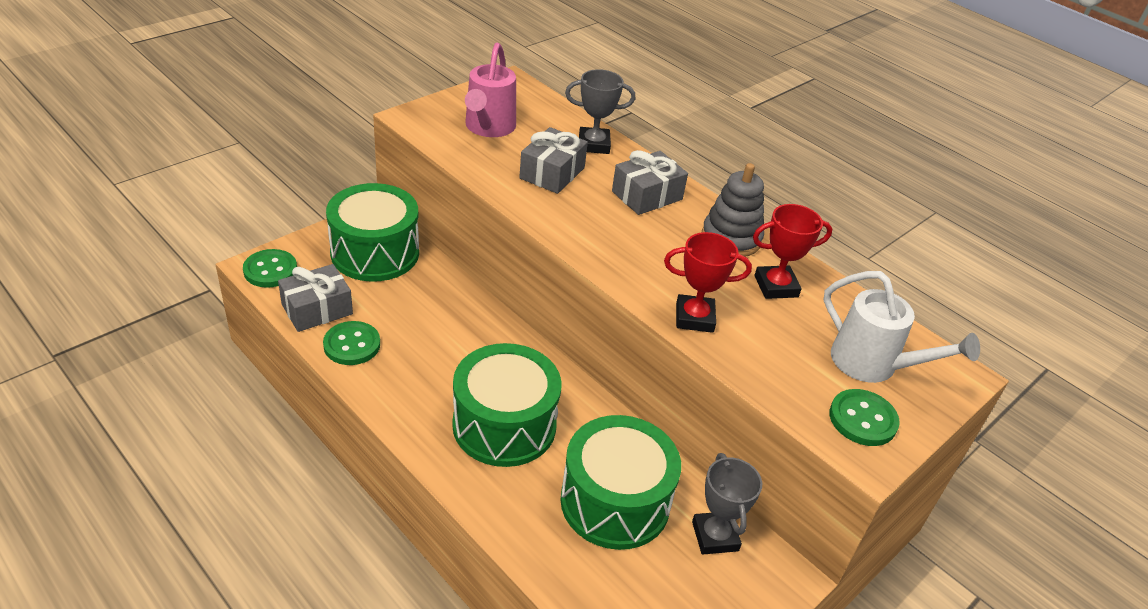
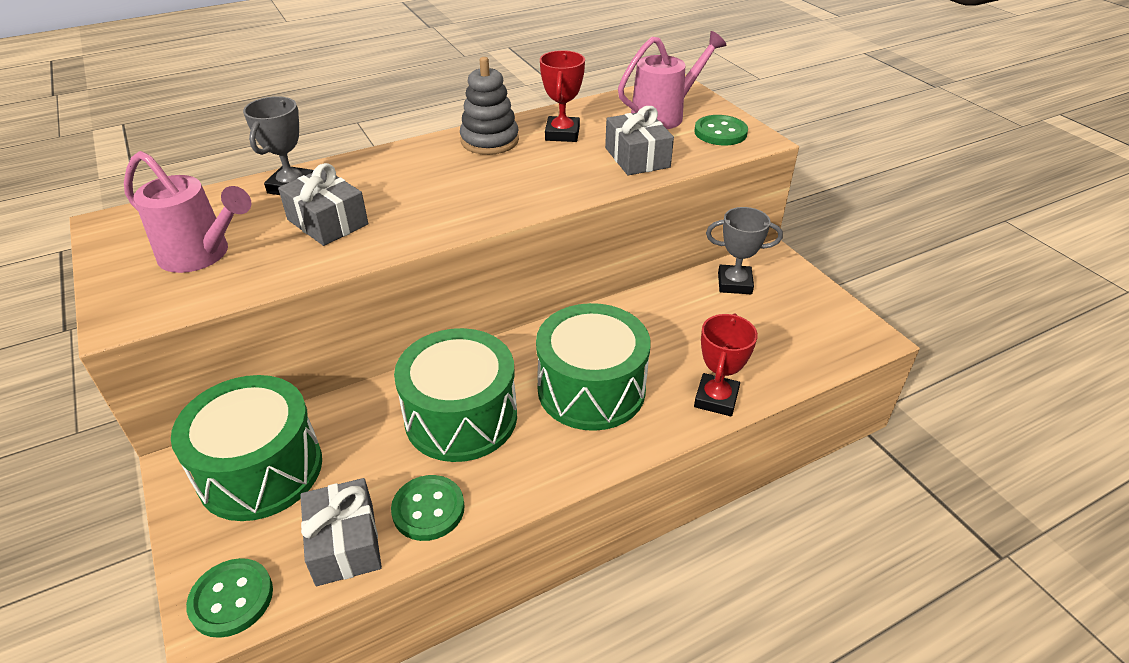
camera: 70 degrees left, 0 degrees up
(615, 502) = (695, 331): green drum -> green drum (461, 417)
(647, 195) = (402, 171): grey gift -> grey gift (637, 157)
(694, 318) = (592, 180): red trophy -> red trophy (716, 399)
(873, 365) = (664, 115): white watering can -> pink watering can

